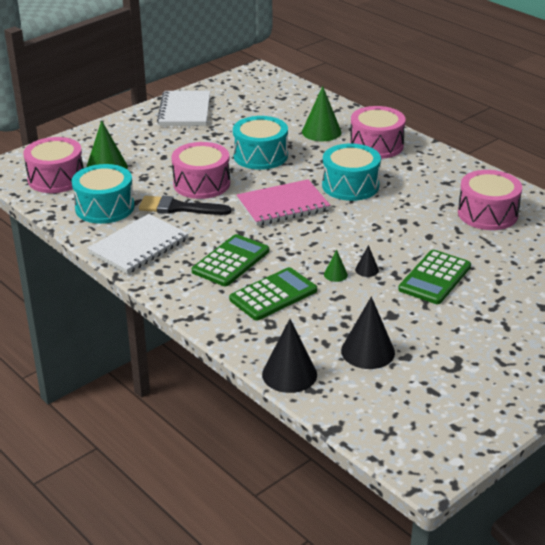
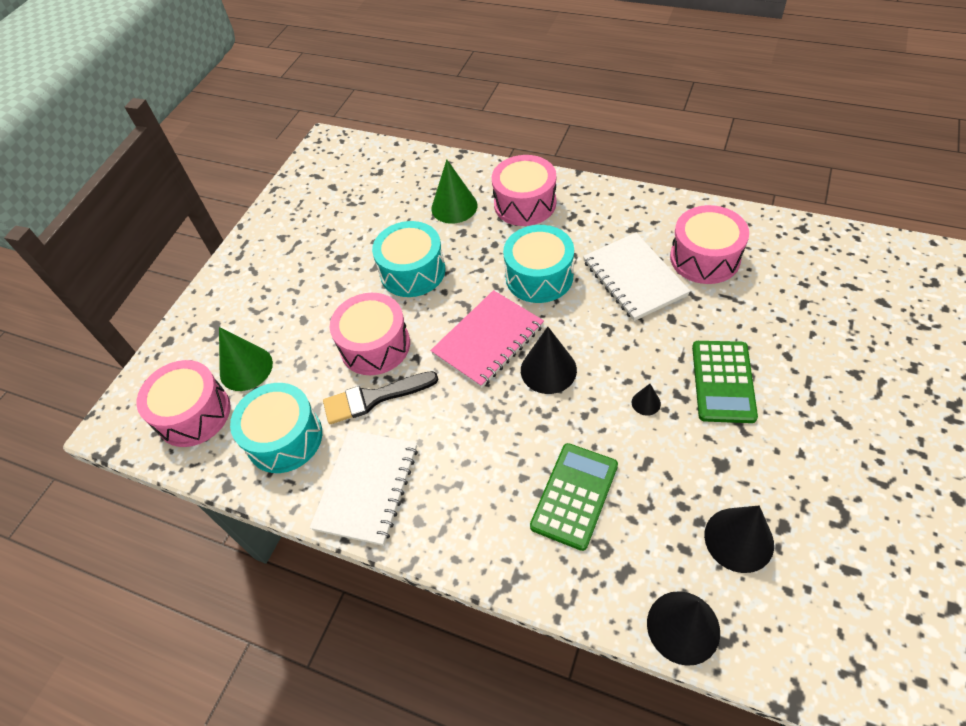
camera: 20 degrees left, 20 degrees up
(184, 111) = (282, 235): white notebook -> white notebook (634, 278)
(230, 261) = (490, 461): green calculator -> none
(312, 232) = (548, 370): none -> black cone
(335, 274) = (618, 427): green cone -> none

